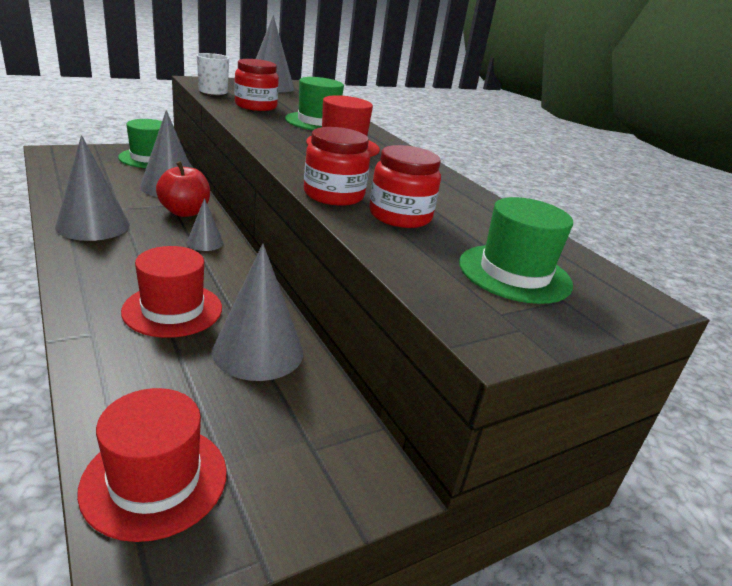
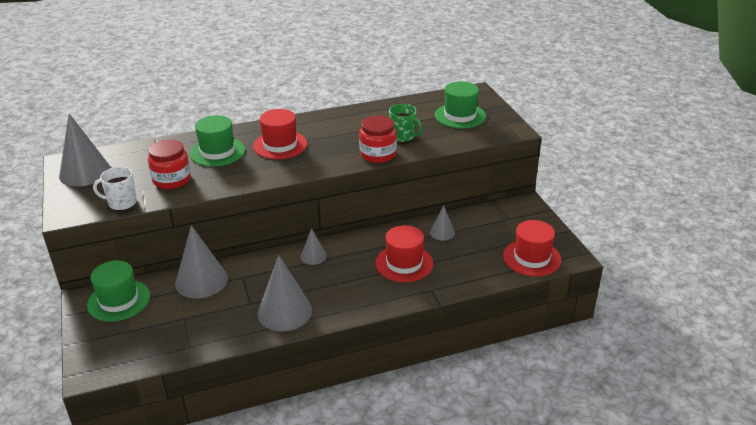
camera: 75 degrees left, 5 degrees up
(185, 212) = (258, 269): red apple -> none
(258, 351) = (442, 232): grey cone -> grey cone, size x0.53
(400, 216) = (403, 136): red jar -> green mug

